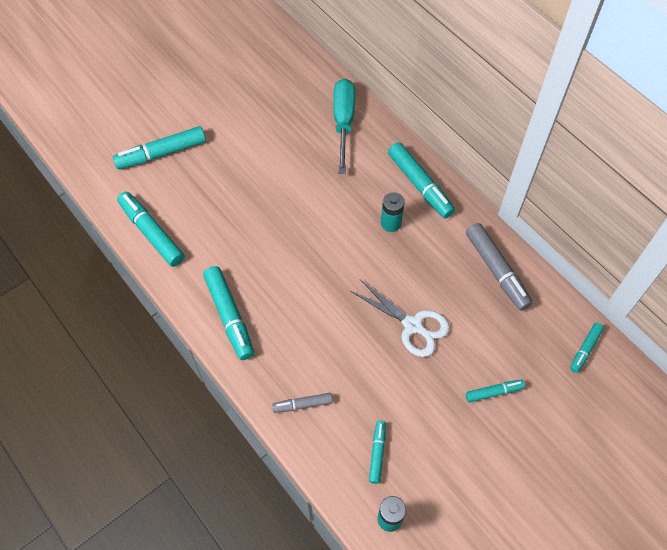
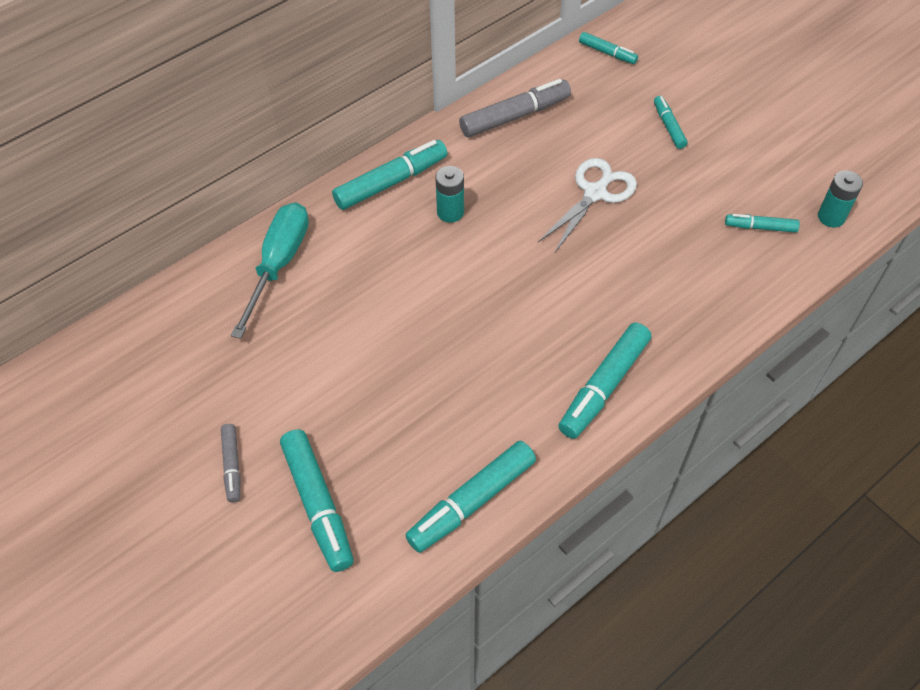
camera: 90 degrees left, 5 degrees down
(229, 316) = (603, 386): turquoise marker -> turquoise marker turned 150 degrees clockwise
(302, 404) = (715, 299): grey marker -> grey marker (232, 466)
(343, 122) = (279, 264): turquoise screwdriver -> turquoise screwdriver turned 105 degrees clockwise

